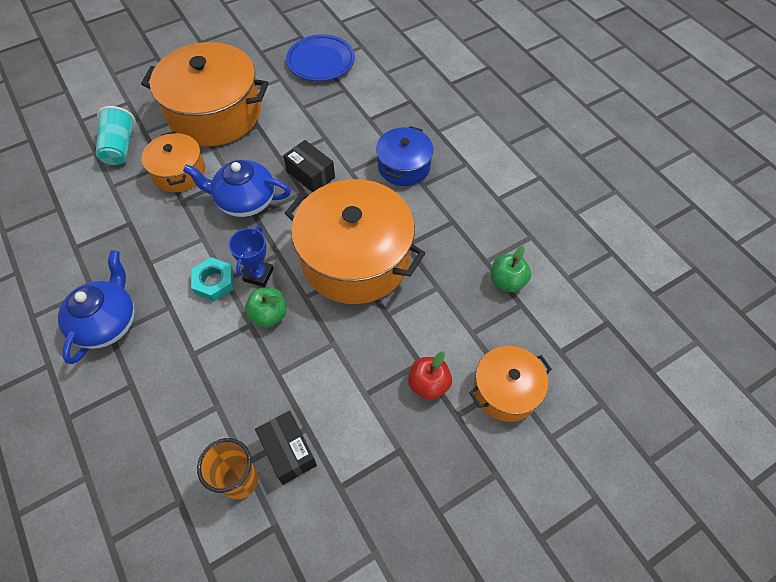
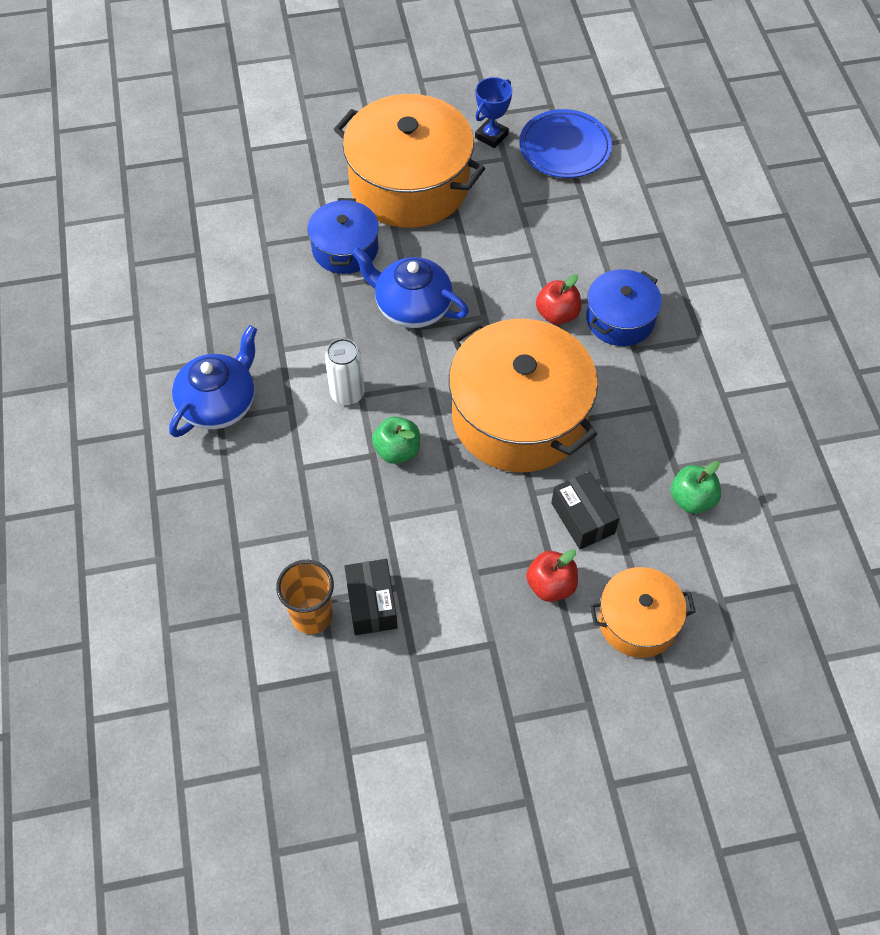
camera: 20 degrees right, 0 degrees up
(120, 147) = (285, 197): turquoise cup -> none
(179, 172) = (345, 249): orange pot -> blue pot
(214, 282) = (347, 394): turquoise nut -> white can
(258, 275) = (400, 401): blue trophy -> blue trophy (491, 136)
(310, 174) = (501, 296): black box -> black box (582, 518)
(357, 176) = (557, 314): none -> red apple

